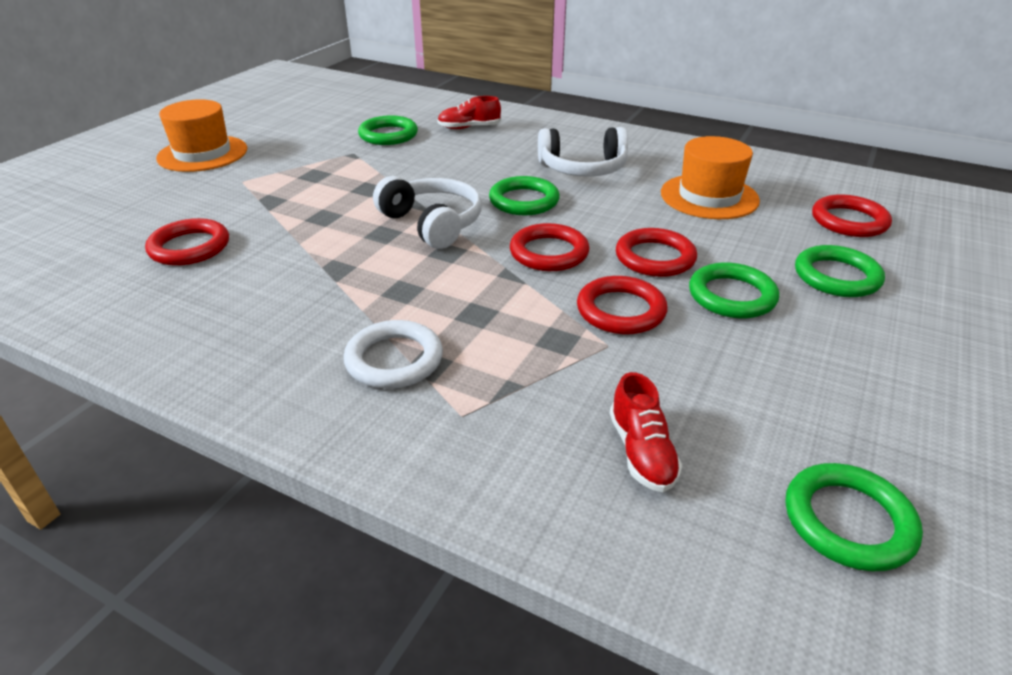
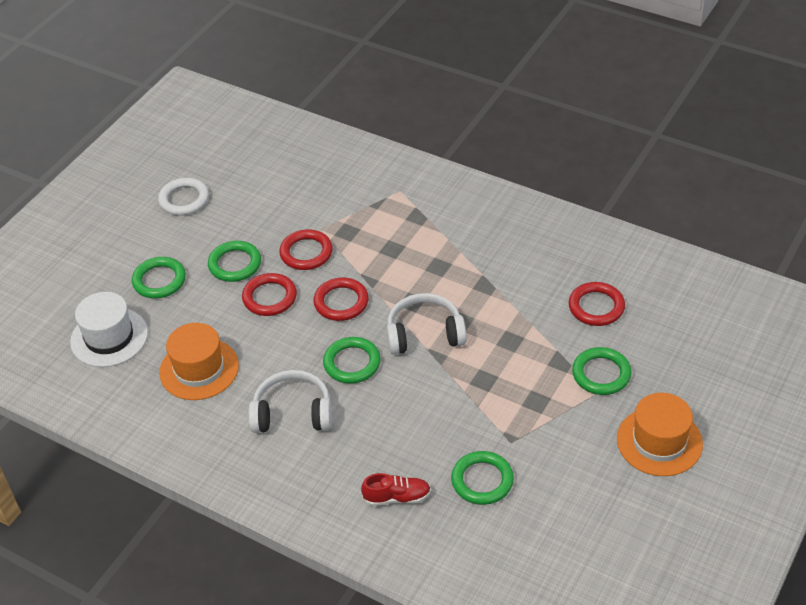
camera: 175 degrees left, 10 degrees up
(394, 360) = (436, 220): white ring -> white ring (184, 199)
(432, 223) = (424, 334): white headphones -> white headphones turned 120 degrees clockwise
(641, 452) = (320, 175): red shoe -> none
(848, 521) = (248, 151): green ring -> green ring (601, 374)
(849, 221) = (109, 337): red ring -> white hat

